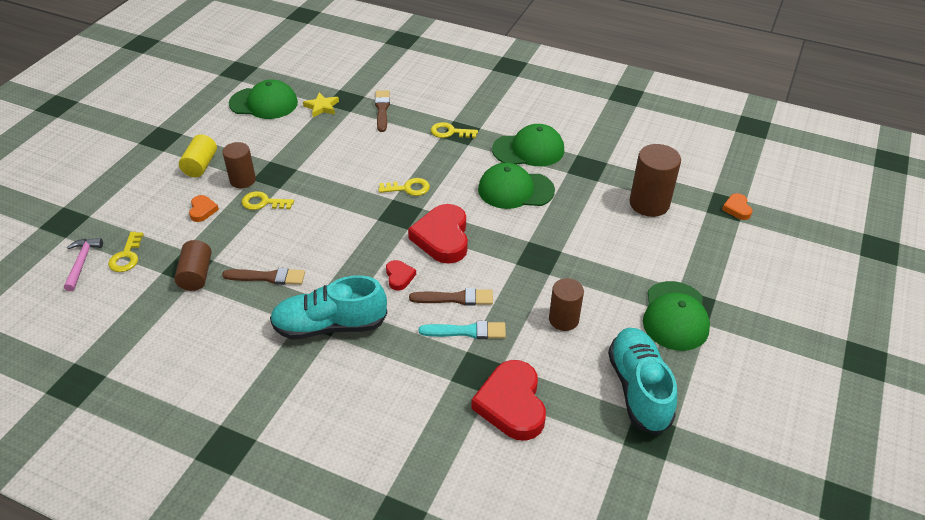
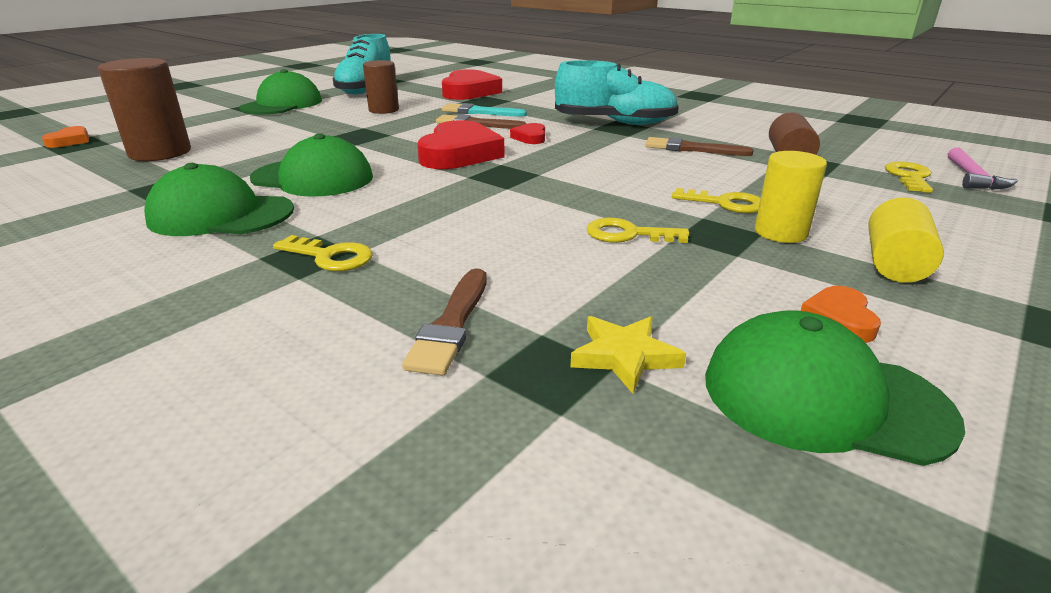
camera: 165 degrees left, 15 degrees down
(202, 210) = (830, 205): orange heart -> orange heart (839, 319)
(243, 180) = (780, 232): brown cylinder -> yellow cylinder
(408, 188) = (475, 195): yellow key -> yellow key (628, 234)

